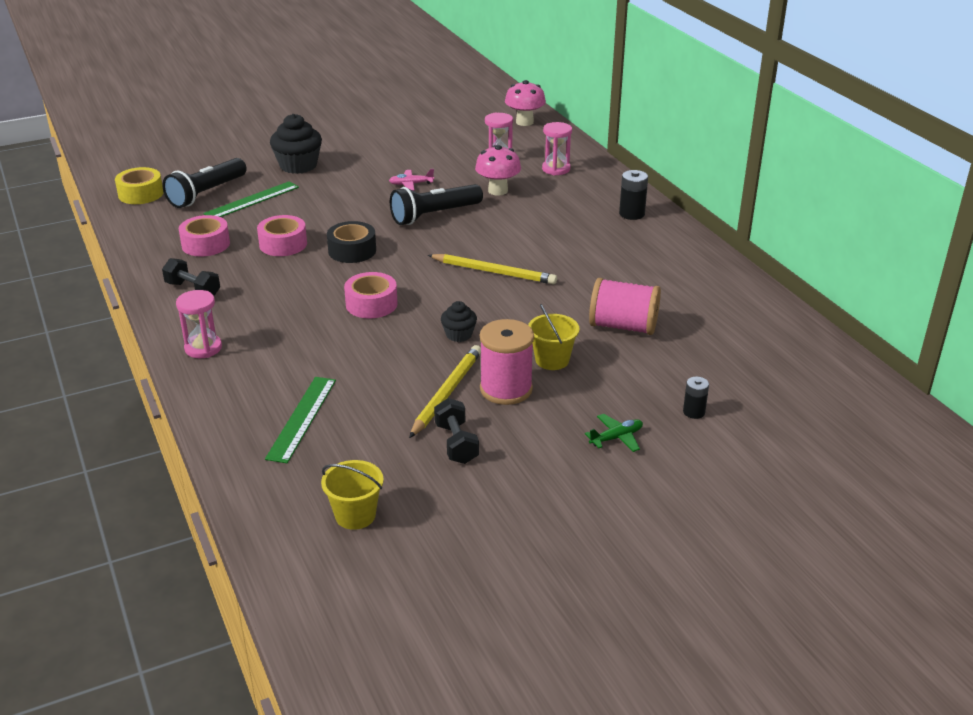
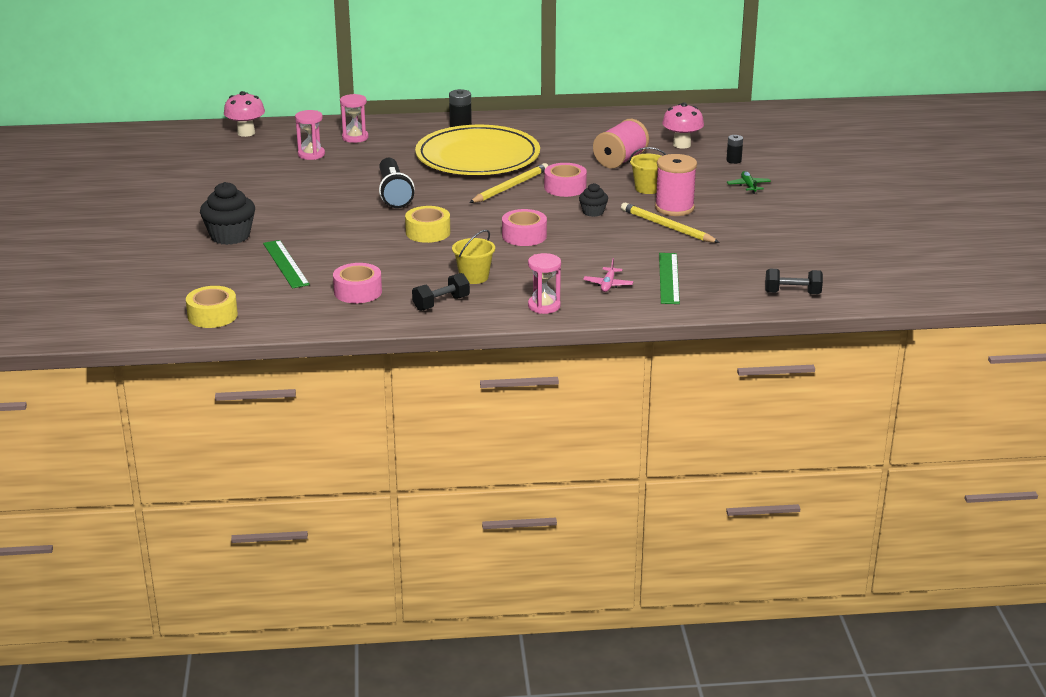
camera: 70 degrees left, 5 degrees down
(206, 193) = (247, 283): black flashlight -> none
(283, 244) = (389, 258): pink tape -> pink tape (565, 187)
(302, 418) = (669, 278): green ruler -> green ruler turned 60 degrees clockwise
(352, 250) = (428, 232): black tape -> yellow tape
(355, 515) = (790, 273): yellow bucket -> yellow bucket (474, 277)
(411, 184) = (324, 194): pink plane -> pink plane (608, 284)
(456, 443) = (728, 232): black dumbbell -> black dumbbell (792, 293)
(498, 190) = (373, 164): pink mushroom -> pink mushroom (682, 144)
(560, 238) = (477, 157): none -> yellow plate

